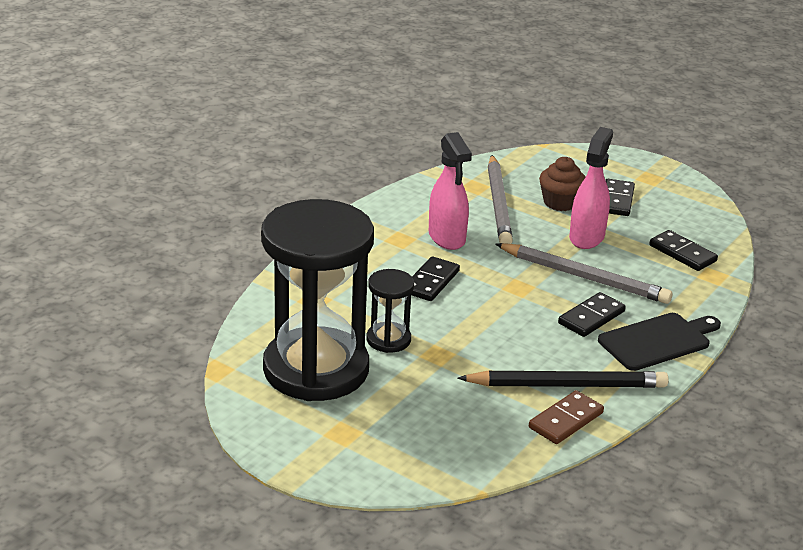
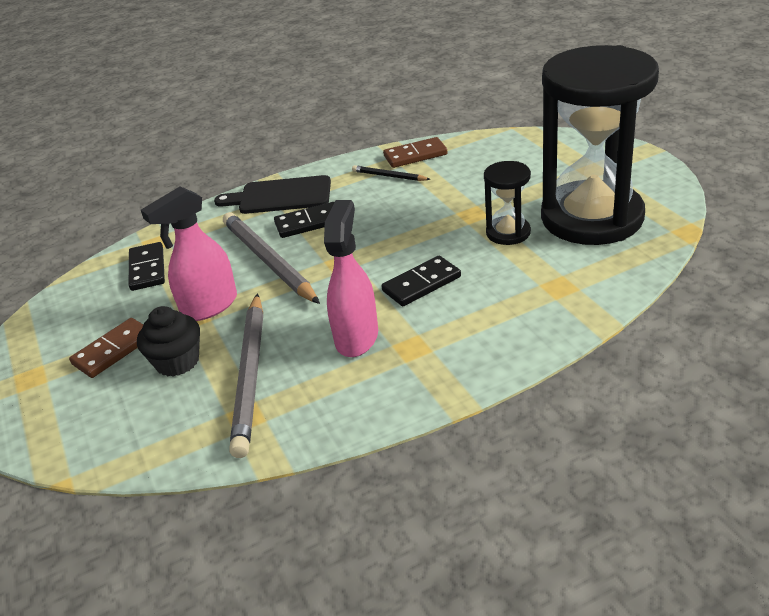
camera: 145 degrees left, 5 degrees up
(498, 204) = (250, 375): grey pencil -> grey pencil turned 150 degrees clockwise
(560, 202) = (177, 361): brown cupcake -> black cupcake
(567, 385) = (389, 176): black pencil -> black pencil, size x0.49
(616, 200) = (113, 350): black domino -> brown domino

